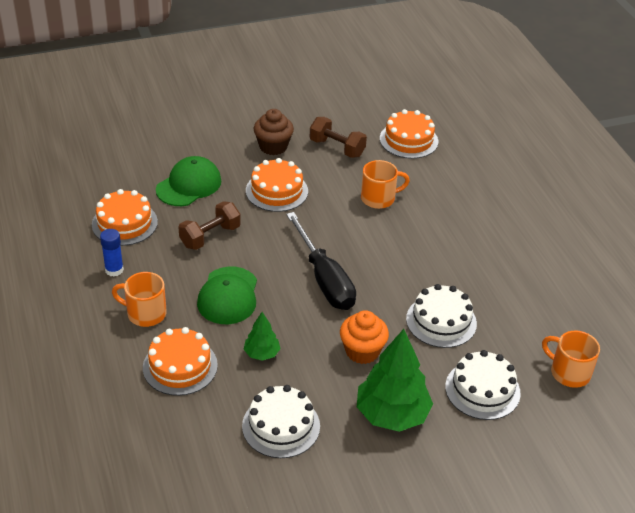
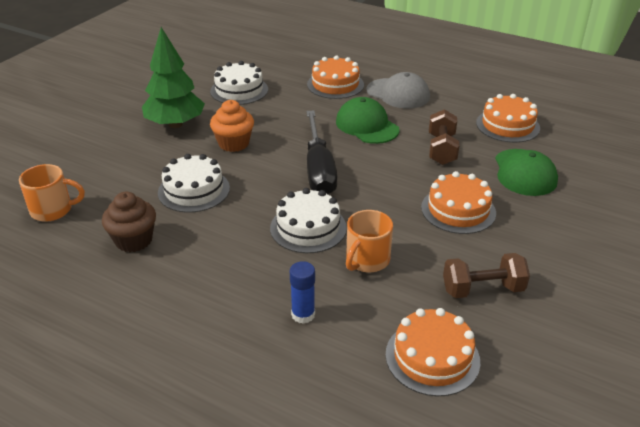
camera: 140 degrees right, 5 degrees down
(114, 270) = (458, 101): blue glue stick -> blue glue stick (303, 314)
(145, 313) = (398, 93): orange mug -> grey cap
(262, 353) = (298, 111): green tree -> none
(273, 146) = (534, 249): brown cupcake -> brown cupcake (134, 240)
(324, 279) = (319, 169): black screwdriver -> black screwdriver turned 120 degrees counterclockwise
(482, 390) = (121, 165): white cake -> white cake (308, 228)

